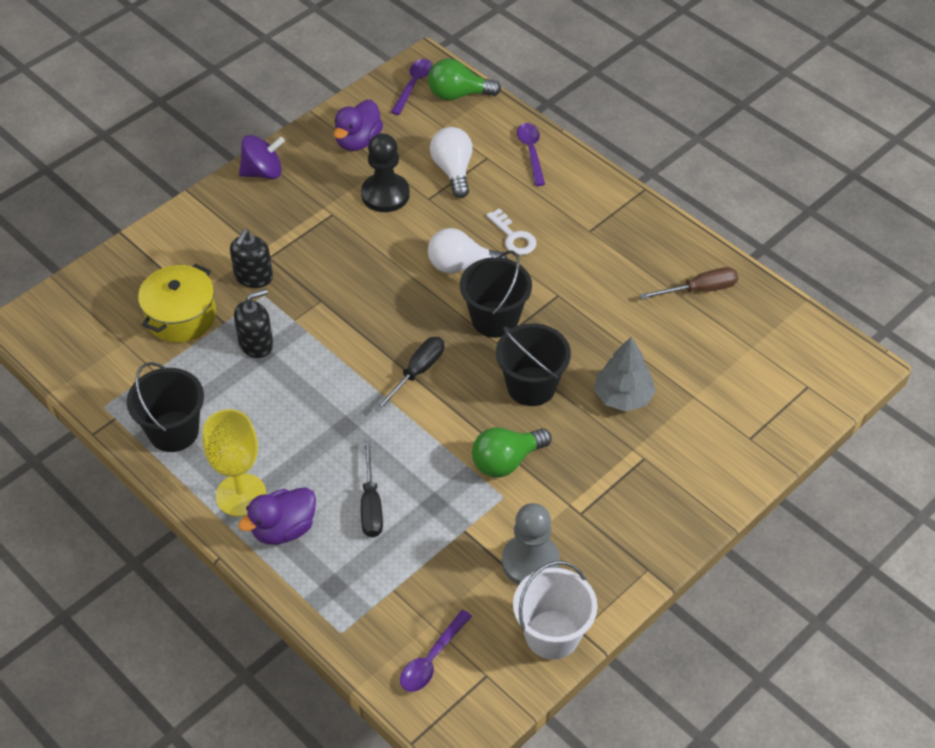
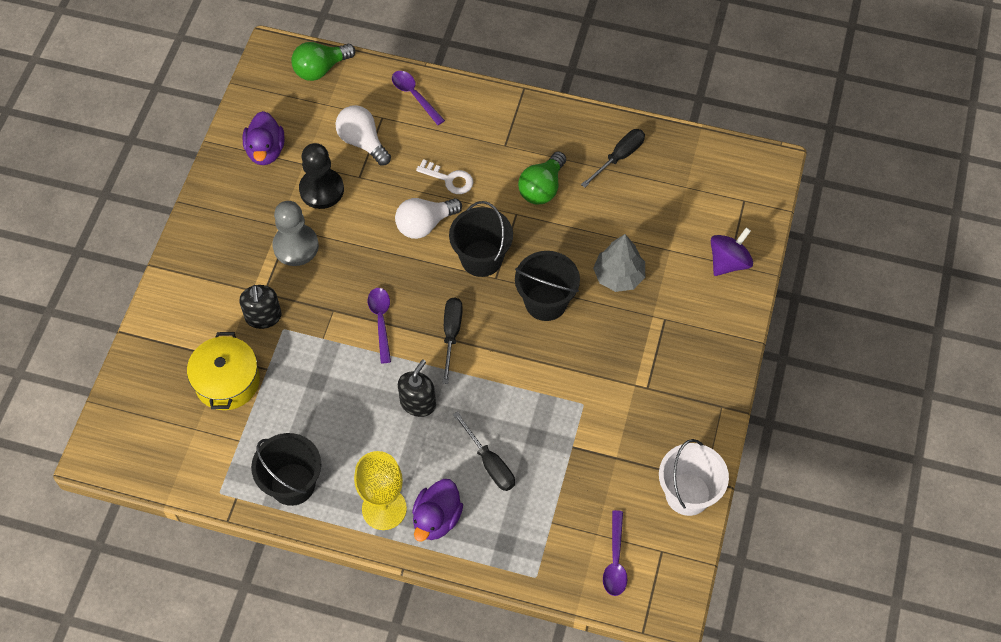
camera: 30 degrees left, 10 degrees up
(256, 344) = (307, 374): black soap dispenser -> black soap dispenser (418, 403)
(263, 172) = (205, 217): purple spinning top -> purple spinning top (728, 262)
(413, 85) = (277, 77): purple spoon -> purple spoon (381, 321)
(506, 461) = (567, 374): green light bulb -> green light bulb (542, 188)
(530, 562) = (636, 446): grey pawn -> grey pawn (296, 246)
(700, 290) = (619, 157): brown screwdriver -> black screwdriver

